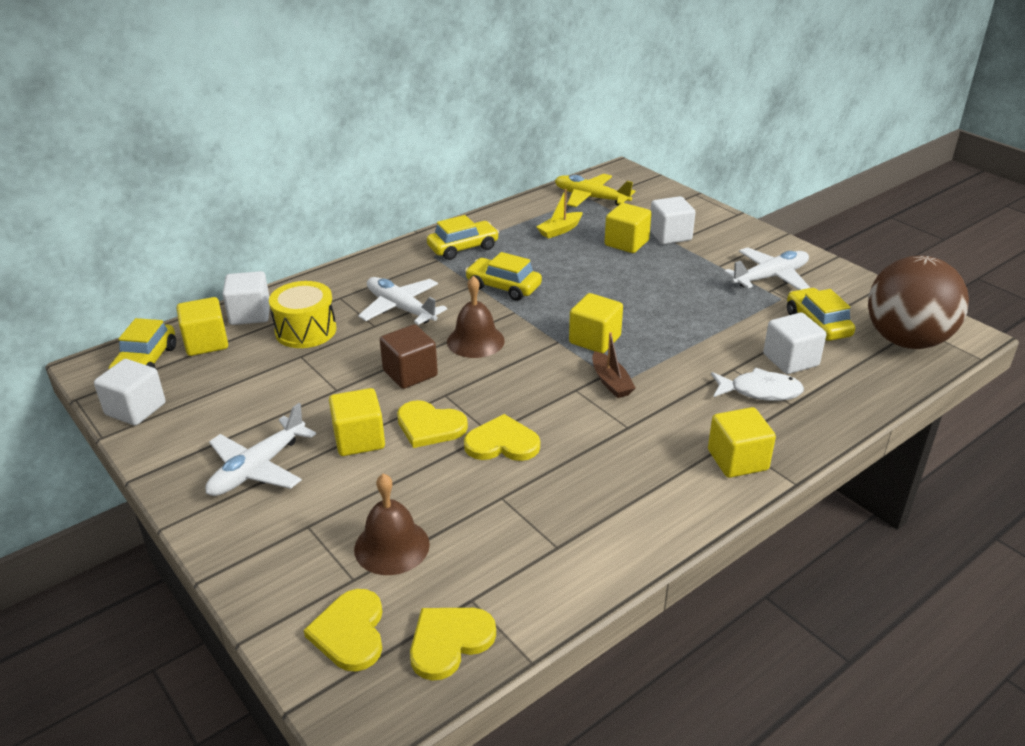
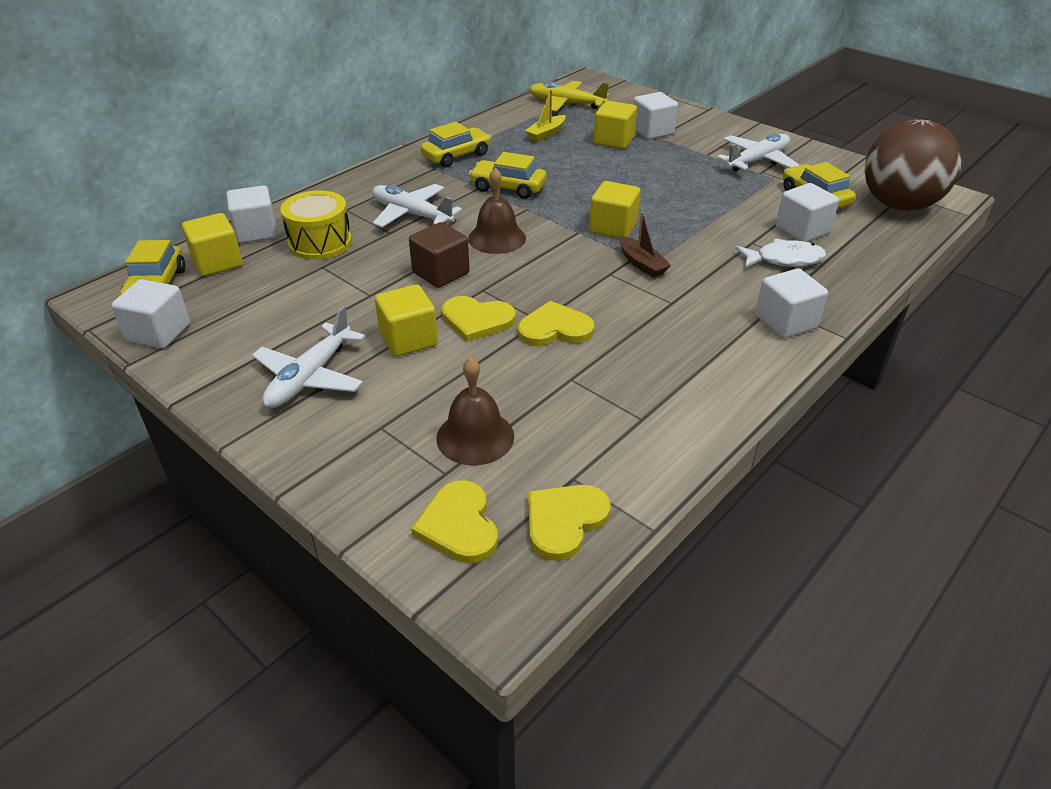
camera: 10 degrees left, 5 degrees up
(737, 460) = (785, 322): yellow cube -> white cube

